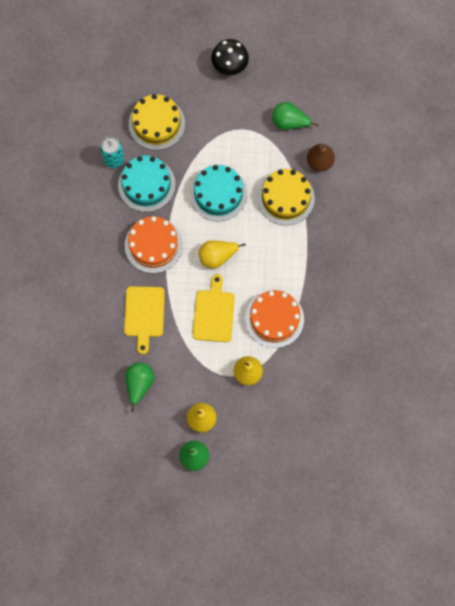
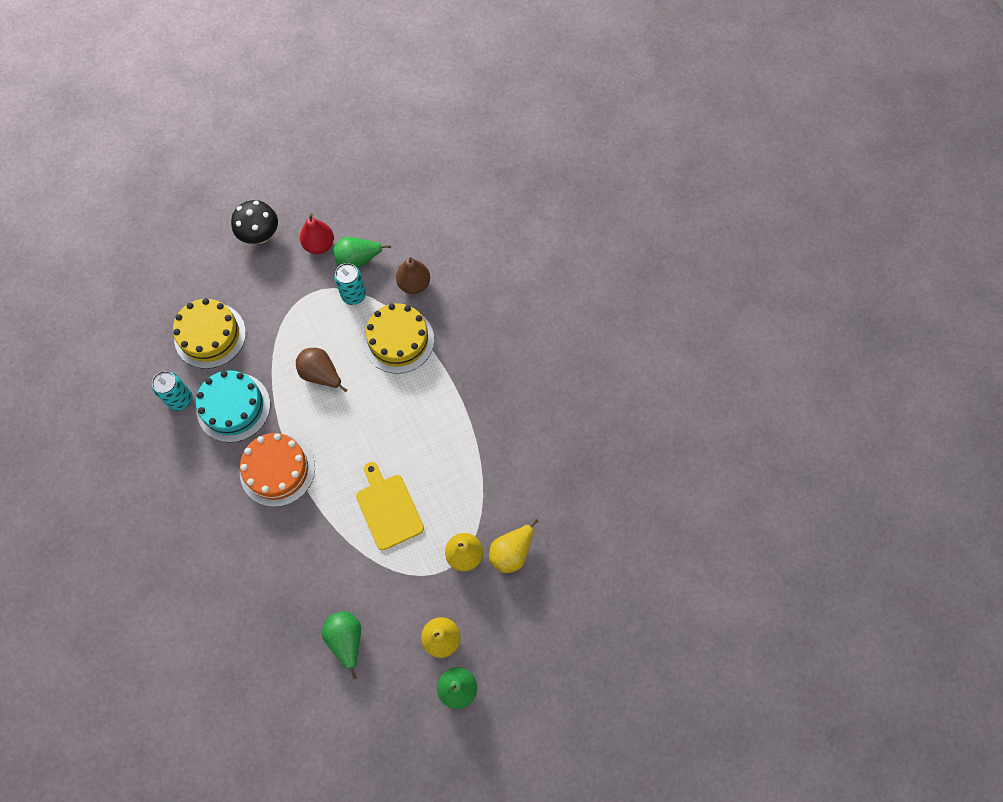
camera: 30 degrees left, 5 degrees down
(144, 314) = (308, 555): yellow cutting board -> none
(217, 257) = (358, 443): yellow pear -> yellow pear (511, 552)
(218, 194) = (321, 375): turquoise cake -> brown pear
(268, 96) = (319, 245): none -> red pear
(272, 147) = (354, 295): none -> turquoise can
(274, 319) = (460, 477): orange cake -> none

